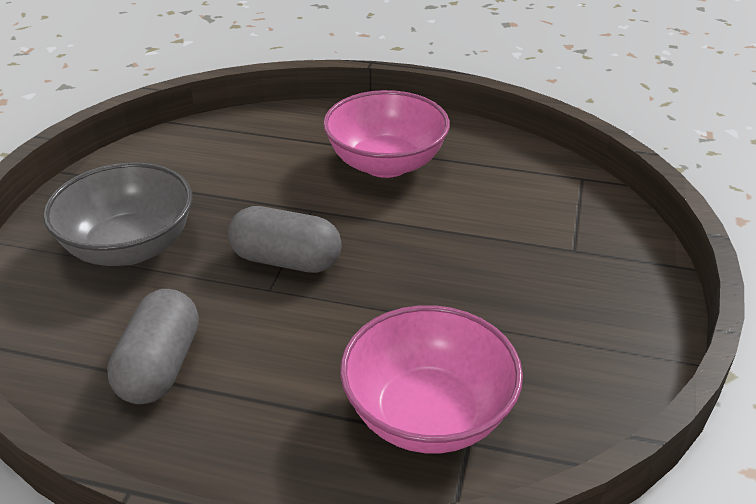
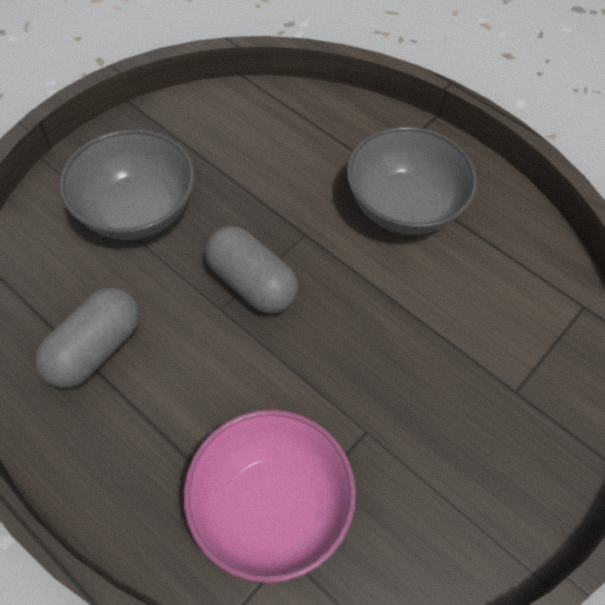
camera: 25 degrees right, 20 degrees up
(386, 163) = (404, 207): pink bowl -> grey bowl

